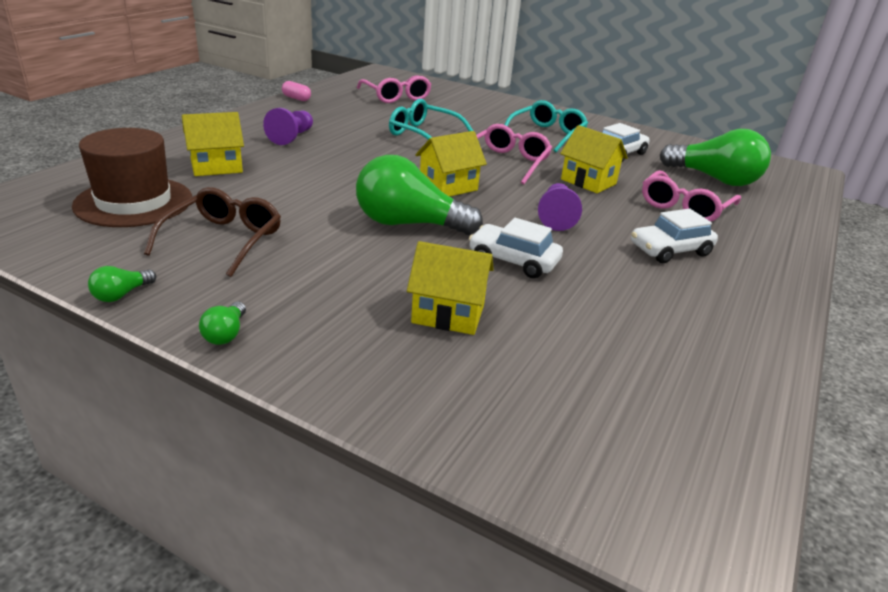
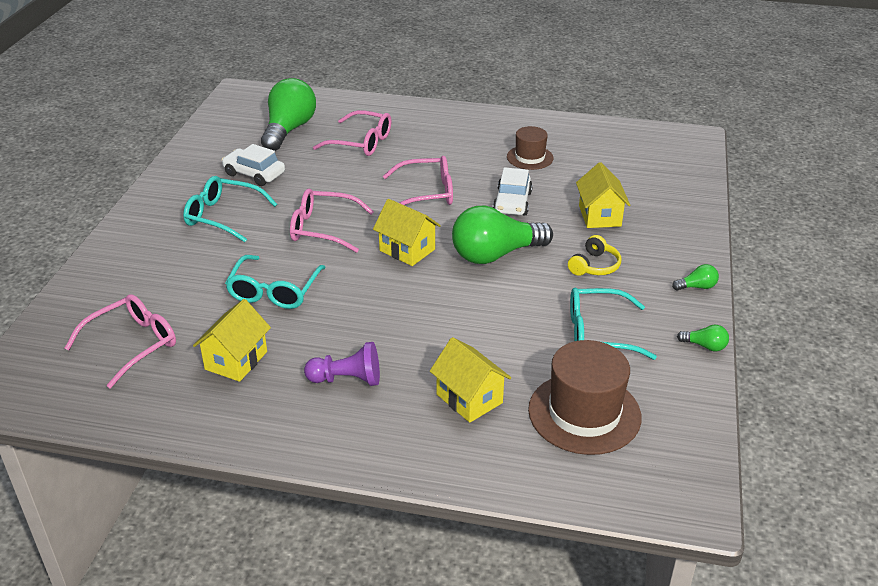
camera: 105 degrees left, 5 degrees up
(223, 240) = (599, 333): brown glasses -> turquoise glasses
(296, 98) = (191, 429): pink capsule -> none
(339, 274) = (594, 266): none -> yellow headphones
(408, 224) = (495, 255): green light bulb -> green light bulb turned 75 degrees clockwise
(556, 217) = (427, 193): purple pawn -> pink glasses
(588, 182) = (340, 185): yellow house -> yellow house (236, 360)
(634, 305) = (530, 157): none -> brown hat
(670, 250) = (443, 147): white car -> none

